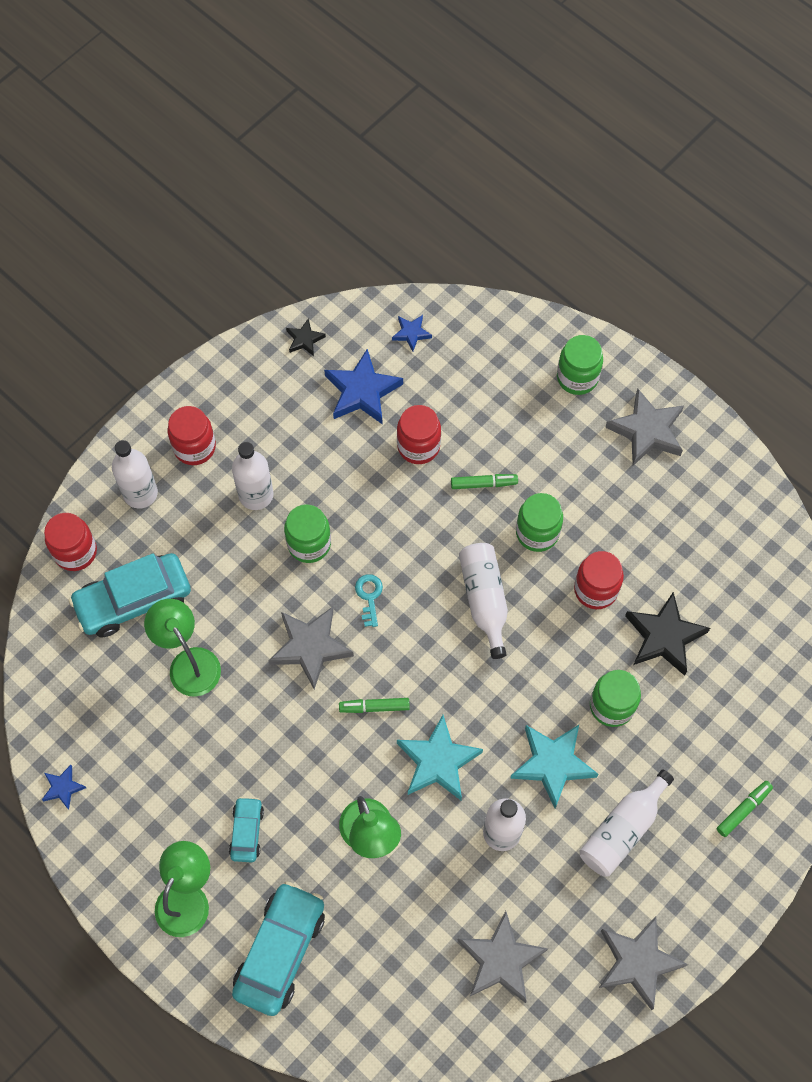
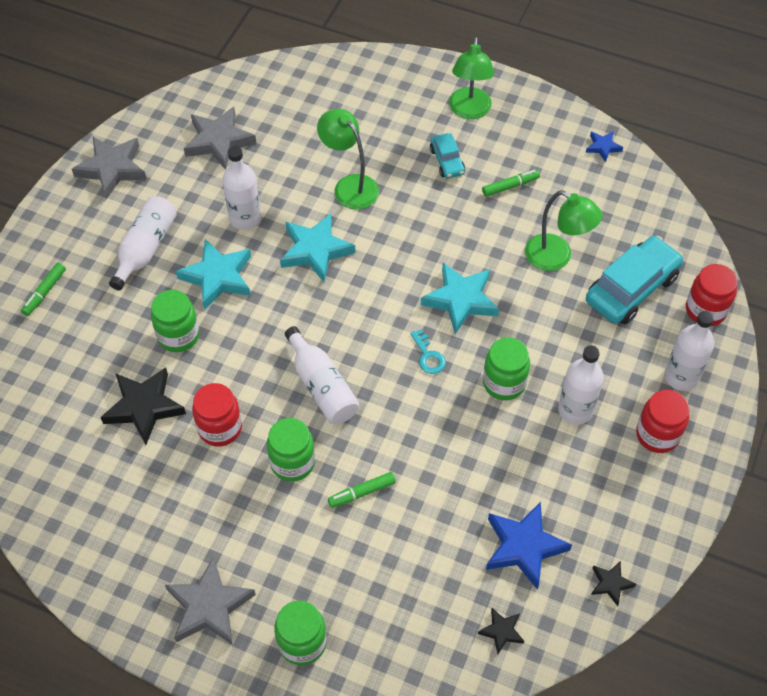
camera: 160 degrees right, 10 degrees down
(280, 951) = (386, 101): turquoise car -> none
(310, 647) = (461, 300): grey star -> turquoise star
(374, 707) = (385, 272): green marker -> green marker (510, 186)
(411, 333) = (501, 631): blue star -> black star
(418, 446) = (441, 509): red jar -> none

